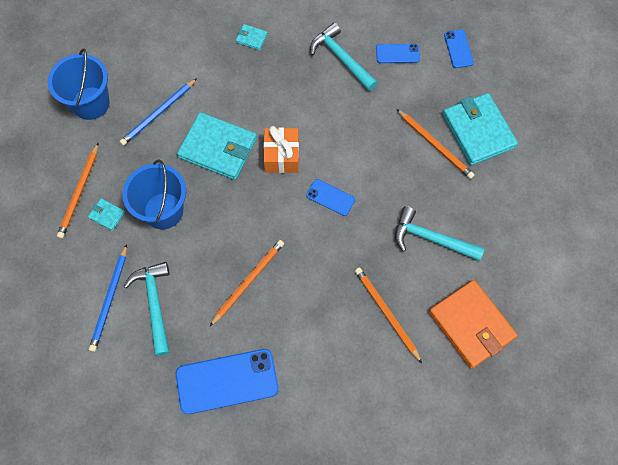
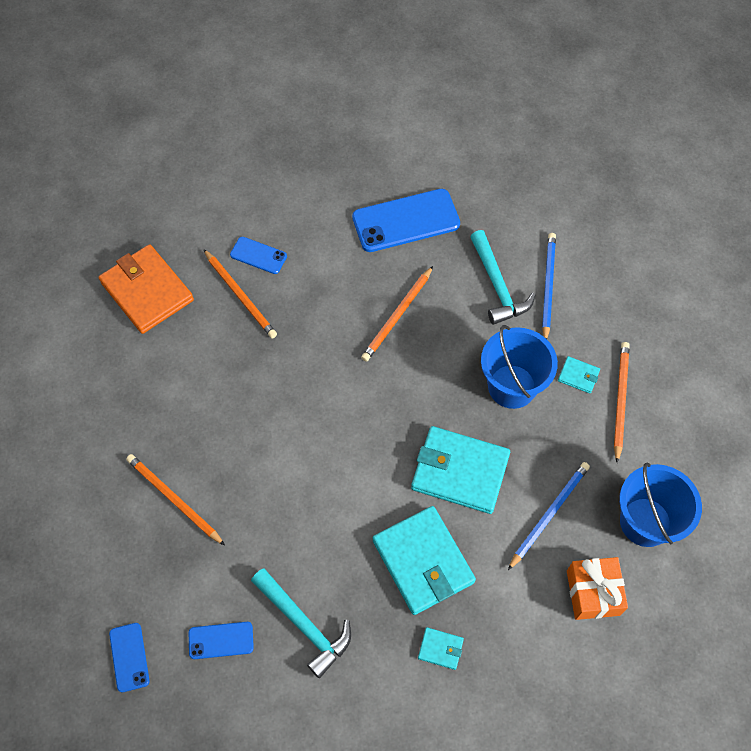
camera: 175 degrees right, 5 degrees down
(281, 156) = (375, 467): orange gift -> orange gift (593, 592)
(330, 197) = (309, 419): blue phone -> blue phone (258, 255)
(430, 238) = (186, 379): turquoise hammer -> none
(478, 131) = (114, 525): turquoise wallet -> turquoise wallet (423, 561)

